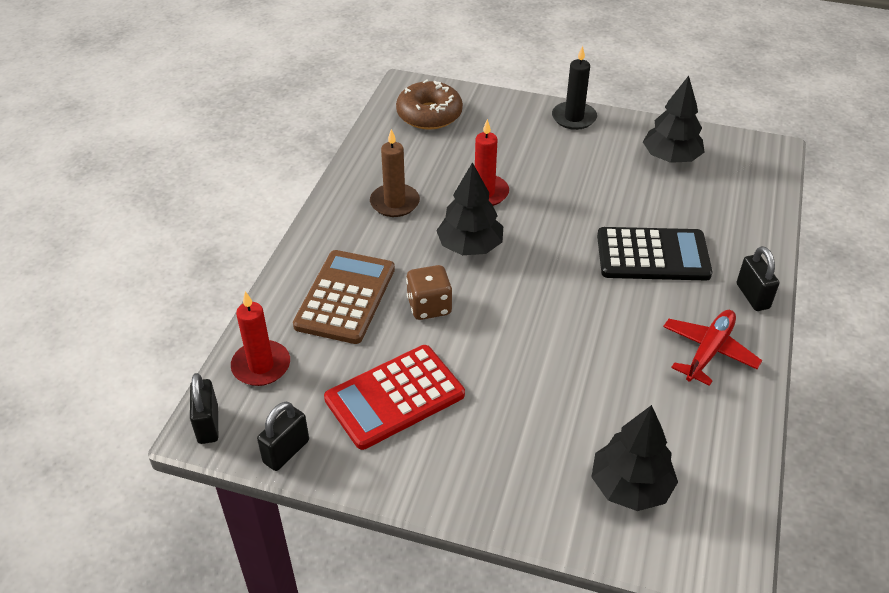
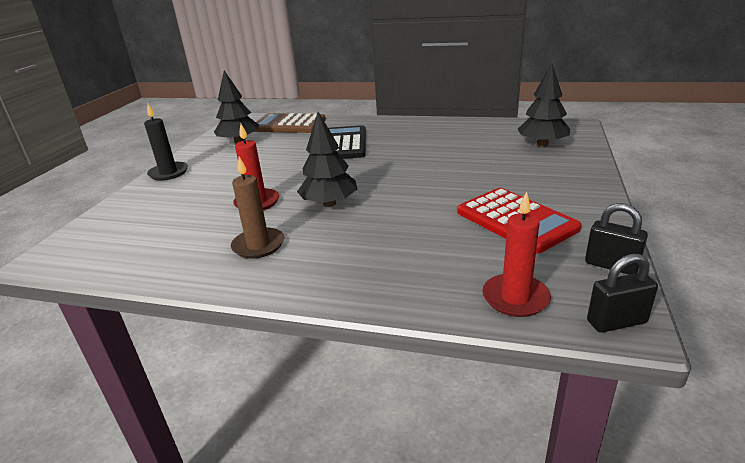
camera: 90 degrees left, 15 degrees down
(345, 297) = (401, 258): brown calculator -> brown calculator (289, 125)
(429, 114) = (113, 239): brown donut -> none
(429, 306) = (406, 215): brown dice -> none
(709, 351) = (427, 130): red plane -> none
(752, 296) = (378, 121): black padlock -> none

